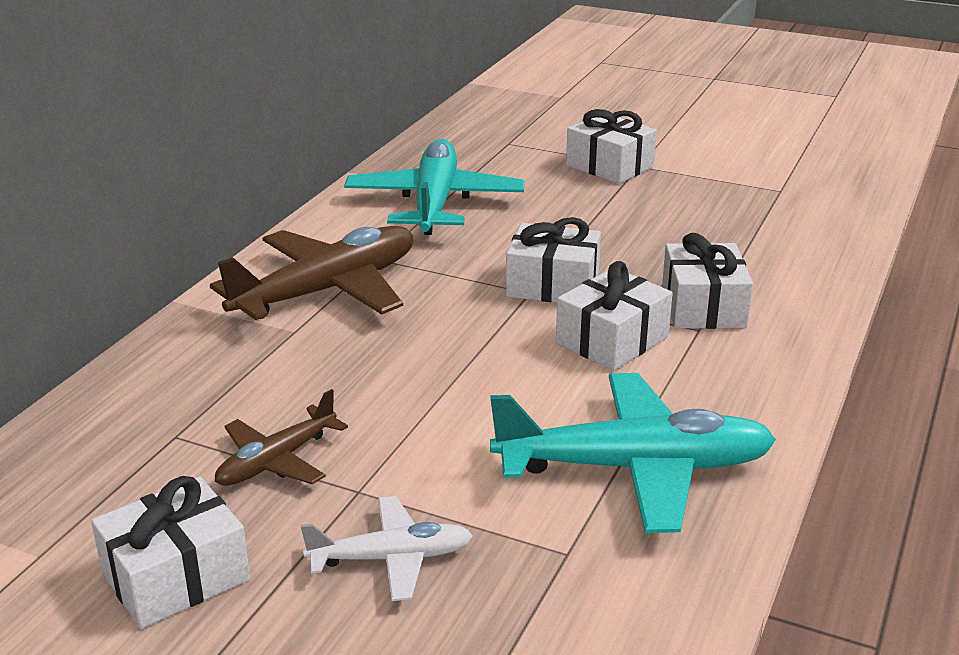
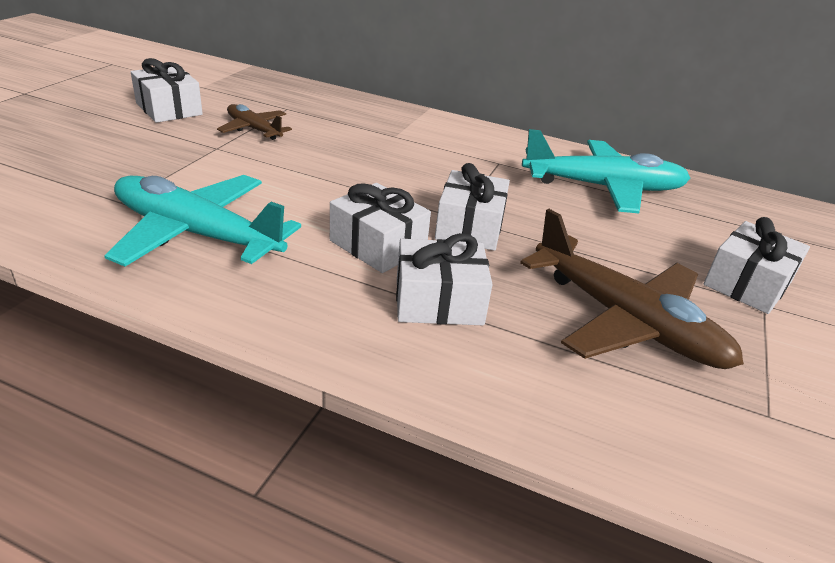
camera: 85 degrees right, 5 degrees up
(327, 290) = (447, 146): brown plane -> brown plane (625, 320)
(391, 558) = (150, 153): white plane -> none
(633, 468) = (197, 234): turquoise plane -> turquoise plane turned 120 degrees clockwise

